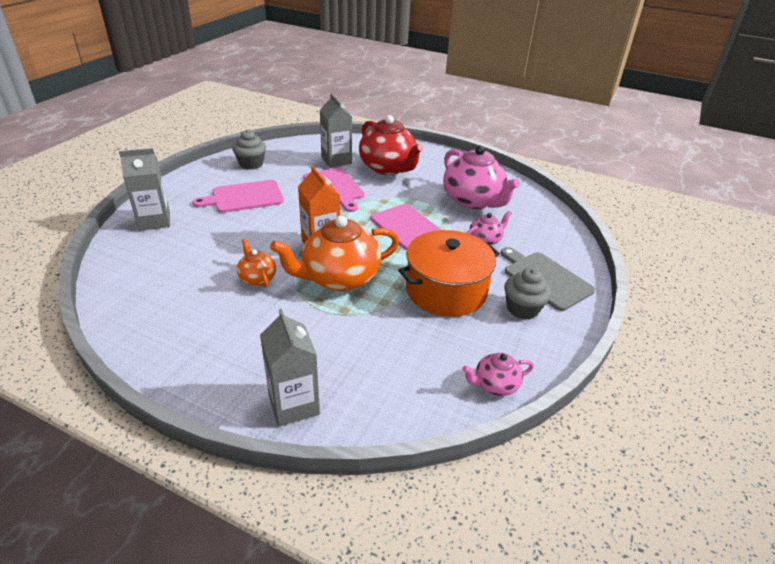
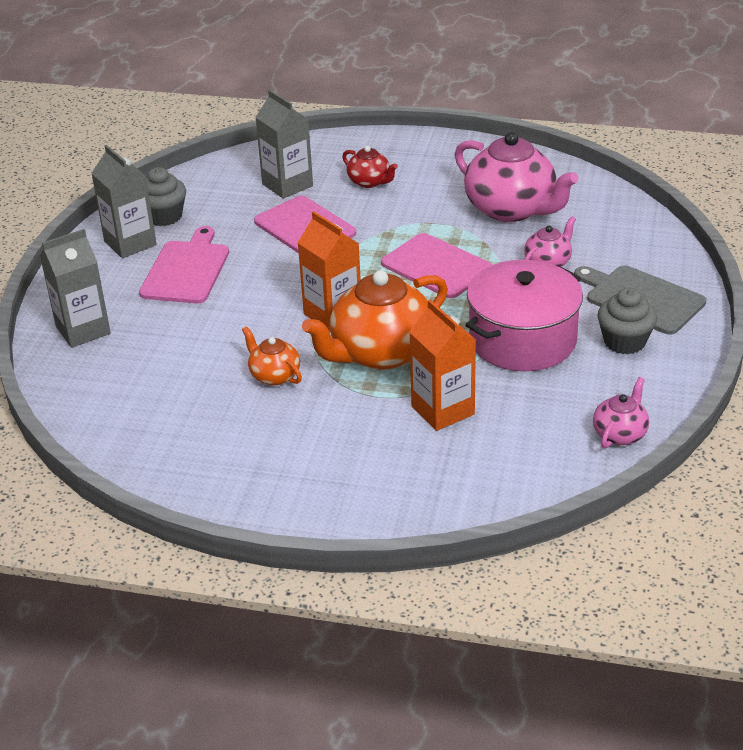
camera: 10 degrees left, 0 degrees up
(244, 197) = (186, 270): pink cutting board -> pink cutting board turned 135 degrees clockwise
(294, 404) = (402, 503): grey carton -> grey carton (130, 243)
(363, 332) = (442, 410): none -> orange carton
(388, 168) = (369, 182): red teapot -> red teapot, size x0.49
(446, 290) = (522, 339): orange pot -> pink pot
(495, 385) = (620, 434): pink teapot -> pink teapot turned 150 degrees clockwise

